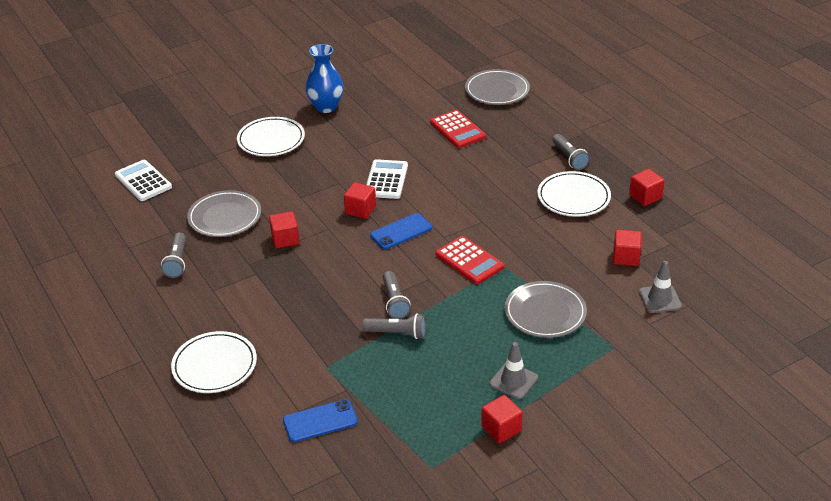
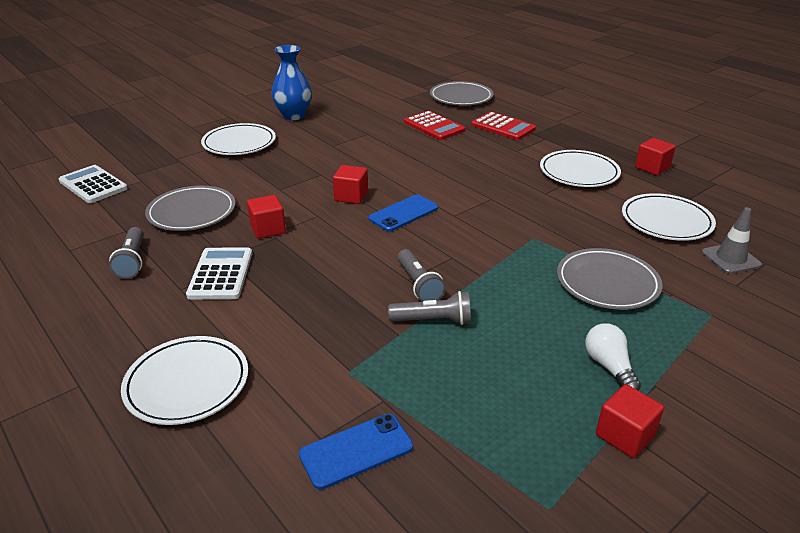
camera: 10 degrees left, 5 degrees down
(386, 180) = (372, 169): white calculator -> white calculator (221, 274)
(469, 261) = (493, 236): red calculator -> red calculator (503, 127)
(513, 381) = (609, 367): grey traffic cone -> white light bulb
(569, 158) = (557, 142): grey flashlight -> none
(626, 257) = (666, 221): red cube -> white plate

